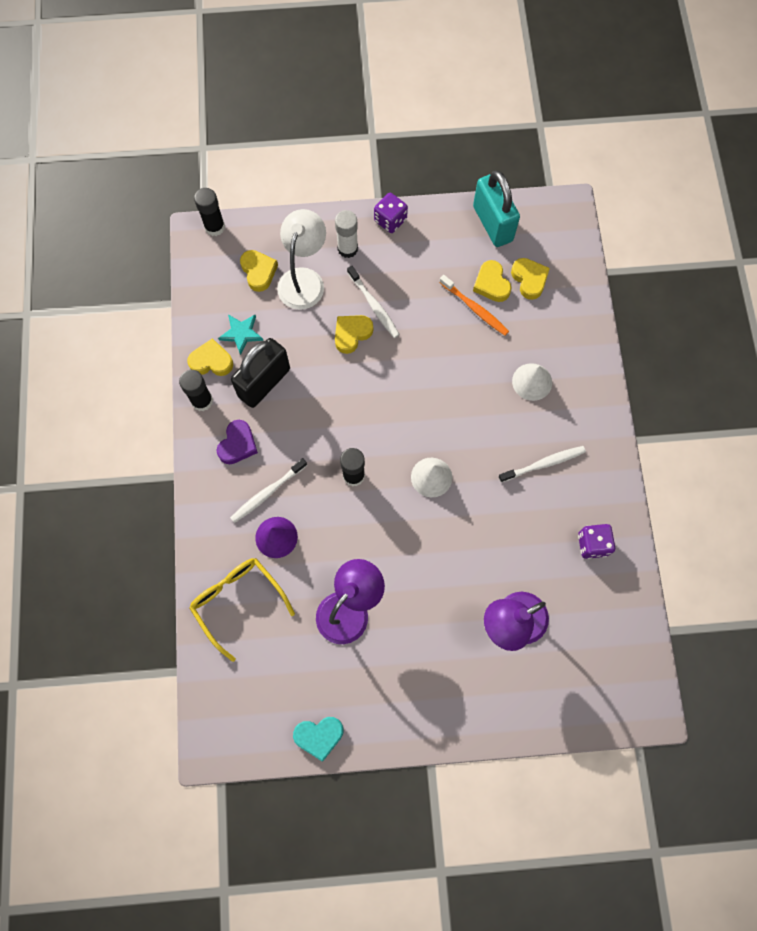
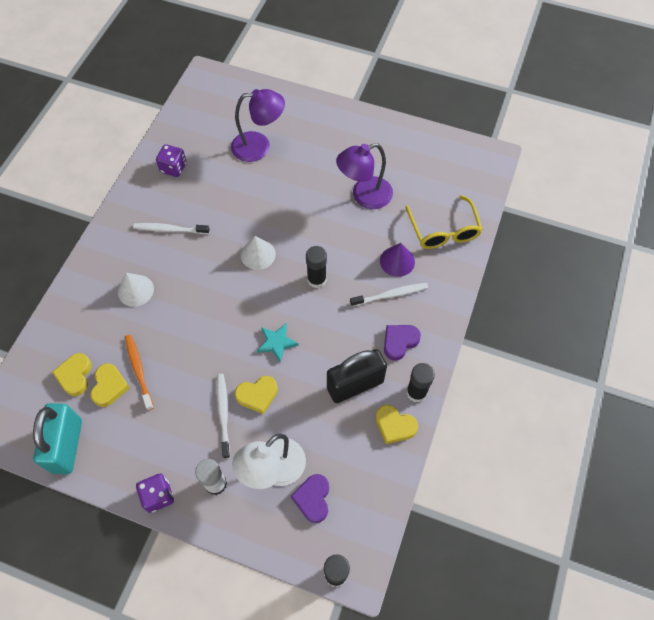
camera: 155 degrees left, 10 degrees down
(241, 333) = (356, 441): turquoise star -> turquoise star (276, 342)
(258, 272) = (313, 499): yellow heart -> purple heart
(319, 736) = (419, 136): turquoise heart -> none

